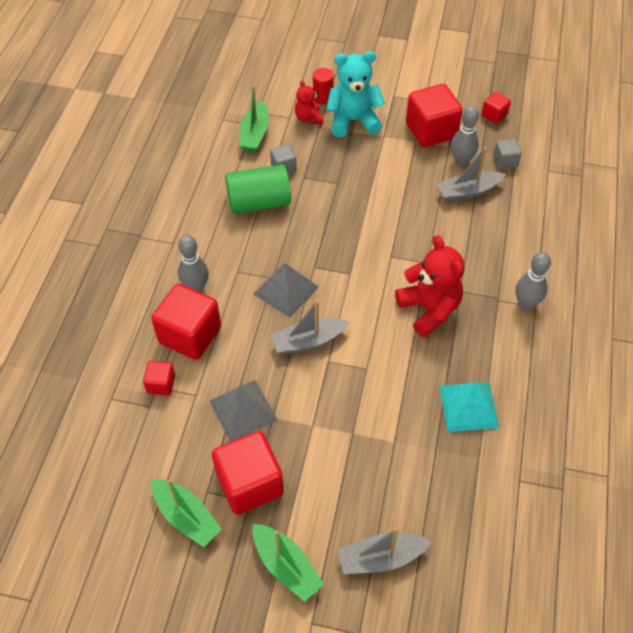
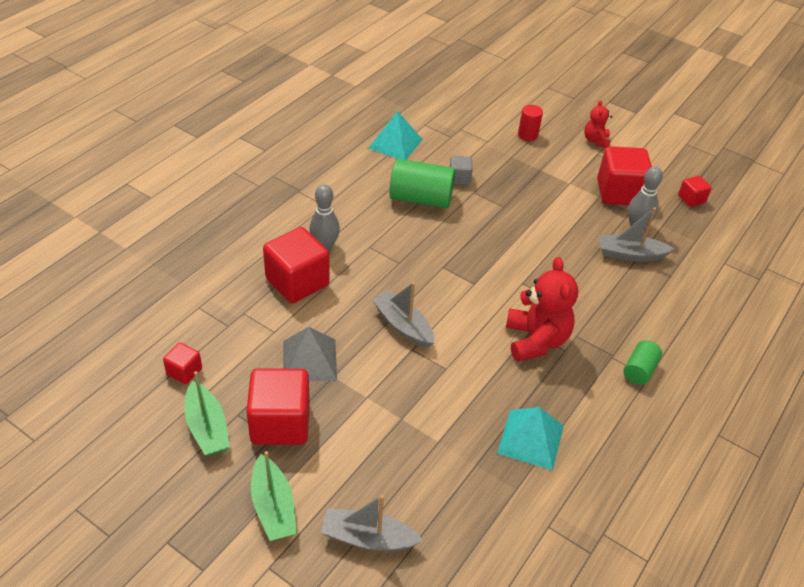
camera: 20 degrees right, 10 degrees down
(161, 384) = (248, 312): red cube -> red cube (184, 371)
(205, 150) = (395, 143): none -> turquoise pyramid
(255, 134) = (447, 144): green boat -> none
(286, 290) = (405, 276): grey pyramid -> none
(308, 341) = (403, 325): grey boat -> grey boat turned 45 degrees clockwise
(309, 118) = (505, 147): red teddy bear -> red teddy bear (596, 141)
(353, 121) = (547, 162): turquoise teddy bear -> none
(505, 161) = (683, 241): grey cube -> none
(526, 304) = (639, 370): grey bowling pin -> green cylinder

